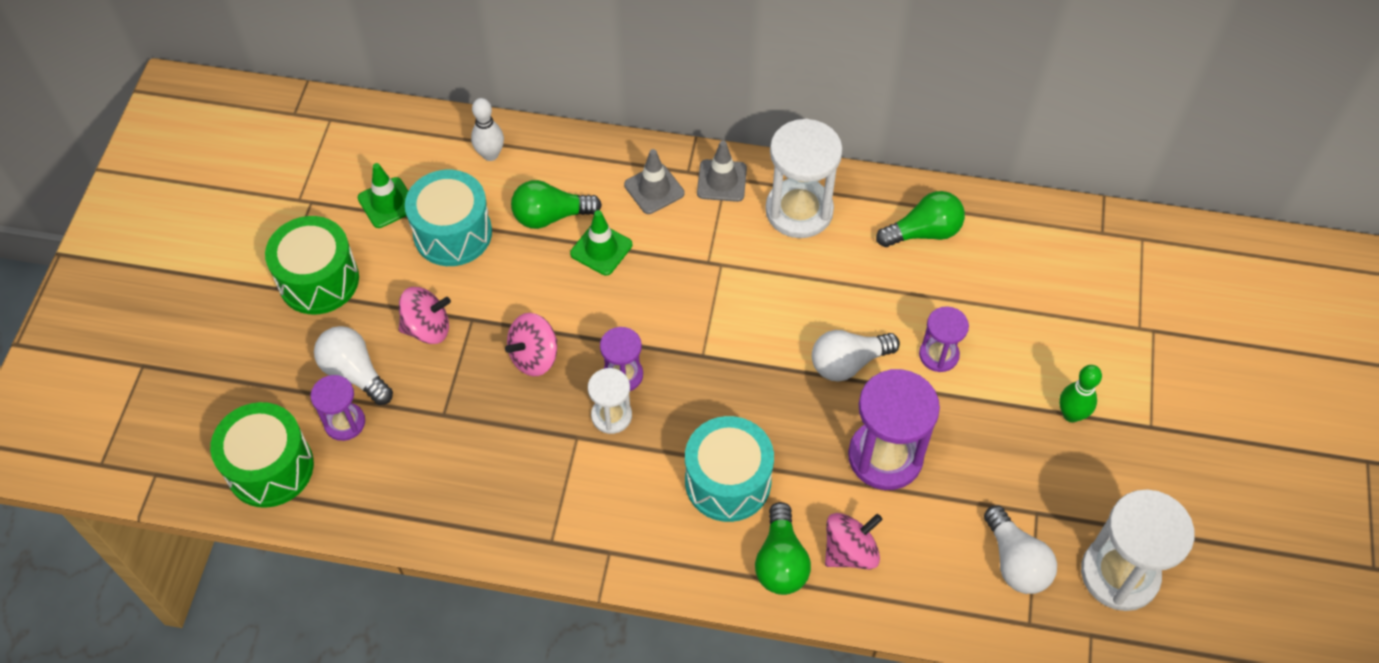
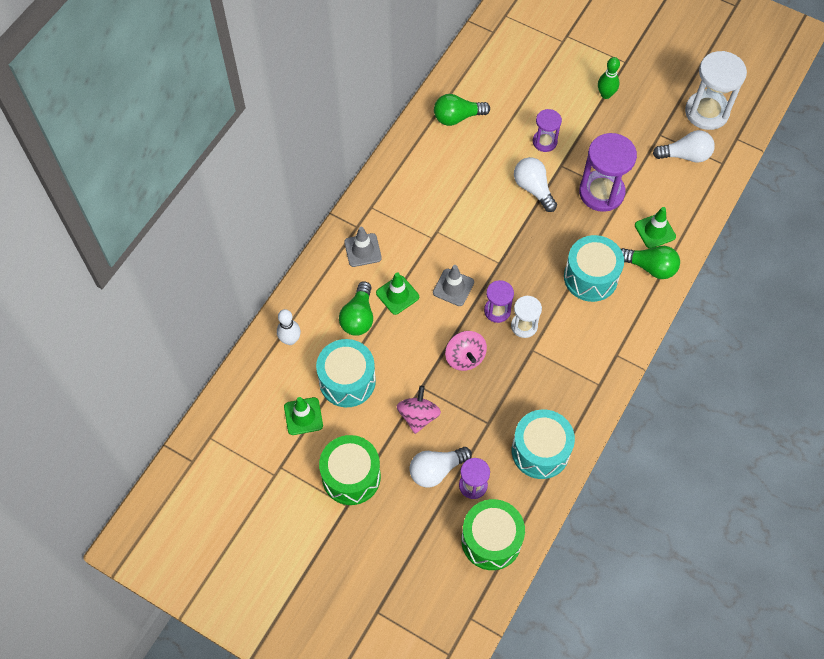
camera: 70 degrees left, 5 degrees up
(420, 492) = (540, 451): none -> turquoise drum
(721, 181) = (373, 210): grey traffic cone -> grey traffic cone (453, 287)
(799, 211) = (414, 176): white hourglass -> none
(848, 363) = (533, 188): white light bulb -> white light bulb turned 150 degrees clockwise
(850, 551) = (655, 231): pink spinning top -> green traffic cone
(924, 232) = (457, 117): green light bulb -> green light bulb turned 105 degrees counterclockwise

